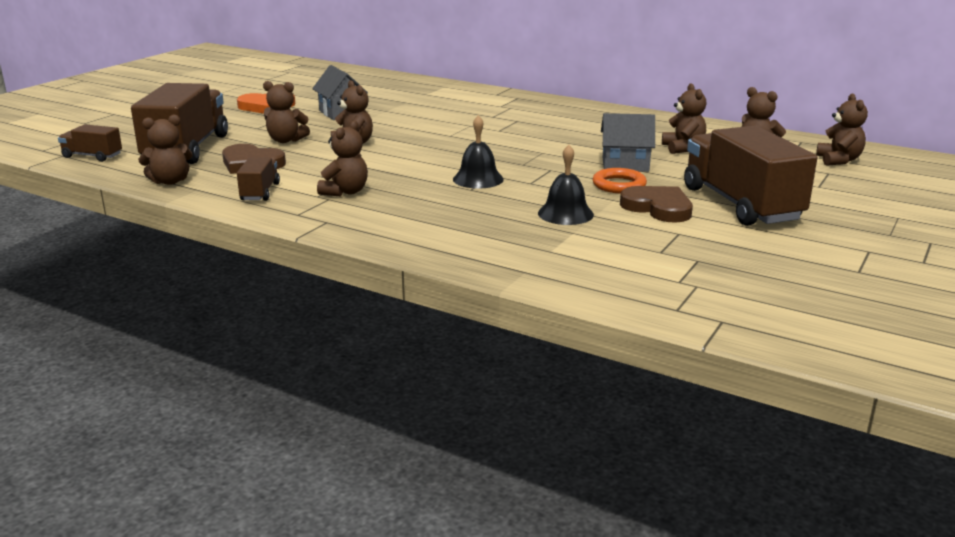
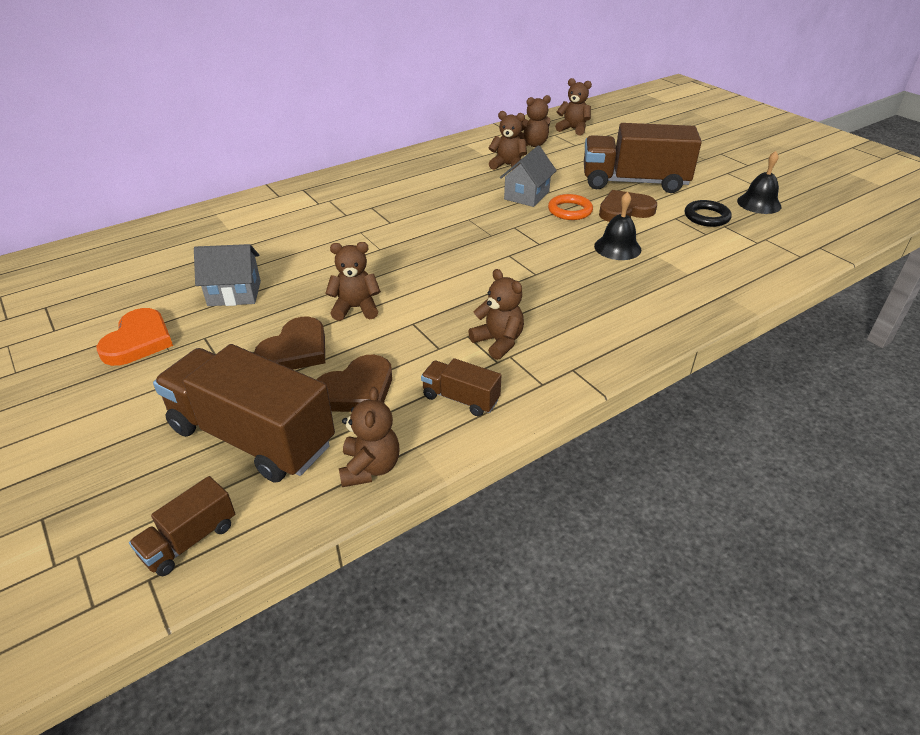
camera: 65 degrees left, 15 degrees up
(286, 140) = (295, 350): brown teddy bear -> brown heart
(478, 179) = (513, 264): black bell -> black bell (759, 203)
(707, 248) = (706, 217): none -> black ring

